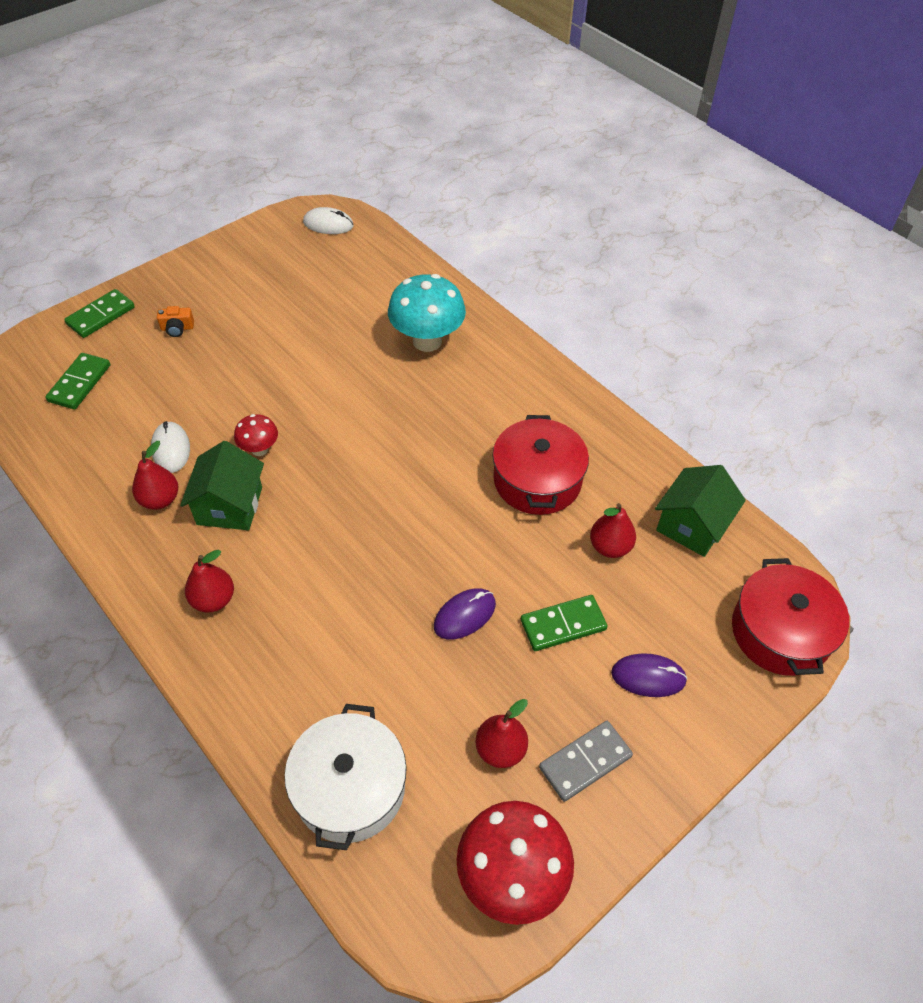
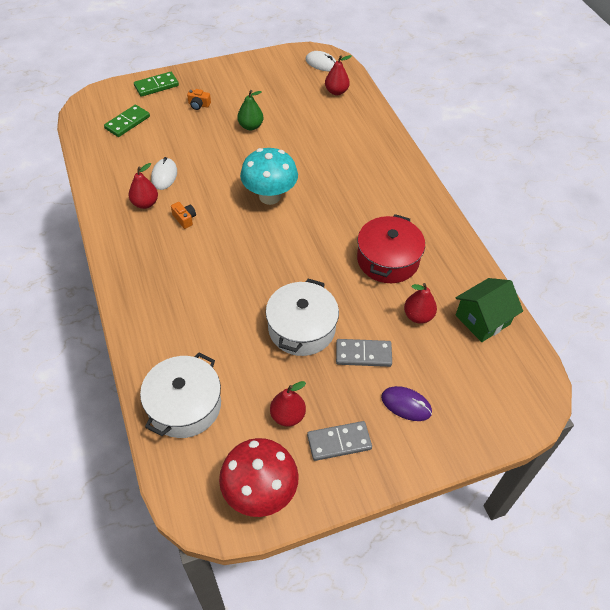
camera: 20 degrees right, 0 degrees up
(213, 600) = (151, 271): red pear -> red pear (336, 92)
(229, 506) = (184, 219): green house -> orange camera
(259, 449) = (217, 191): red mushroom -> none
(267, 341) = (250, 126): none -> green pear
(427, 341) = (353, 153): turquoise mushroom -> turquoise mushroom (269, 196)
(465, 615) = (301, 328): purple mouse -> white pot
(563, 624) = (363, 354): green domino -> grey domino
(780, 632) = (513, 407): red pot -> none

